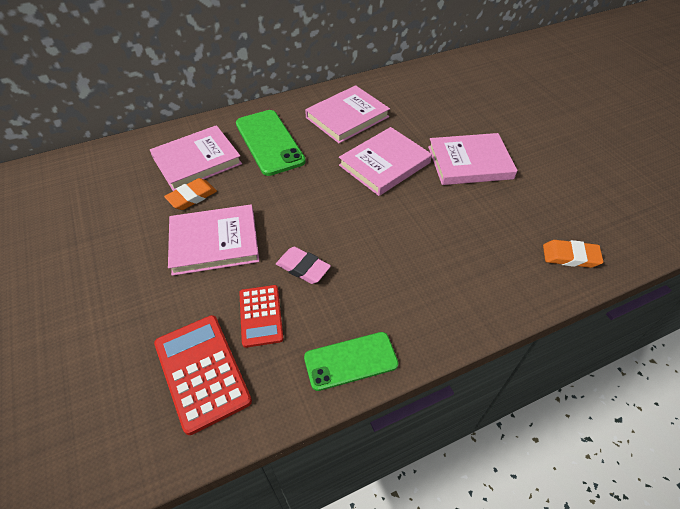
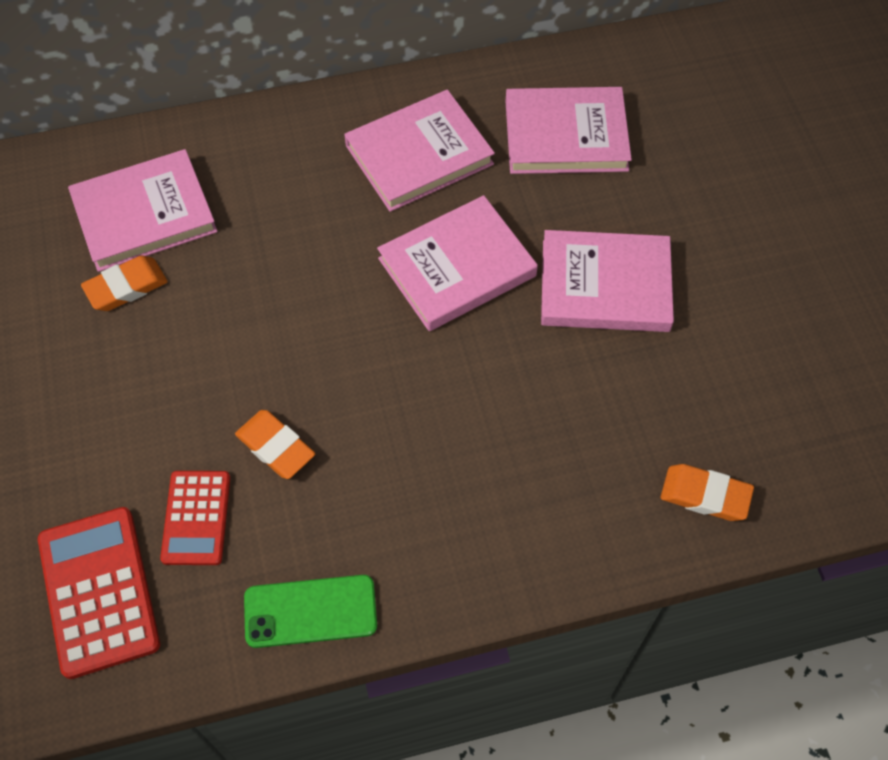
camera: 10 degrees right, 10 degrees up
(214, 242) = (149, 380): pink book -> pink book (566, 135)
(269, 142) = (272, 192): green phone -> none
(303, 268) = (275, 447): pink eraser -> orange eraser

